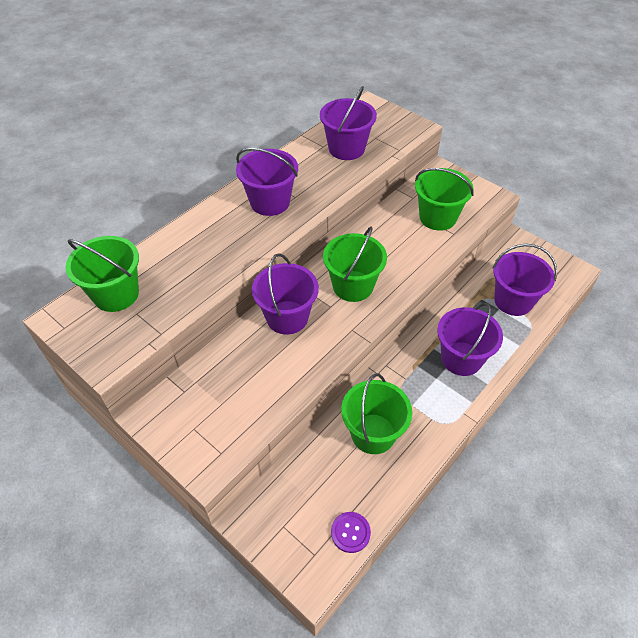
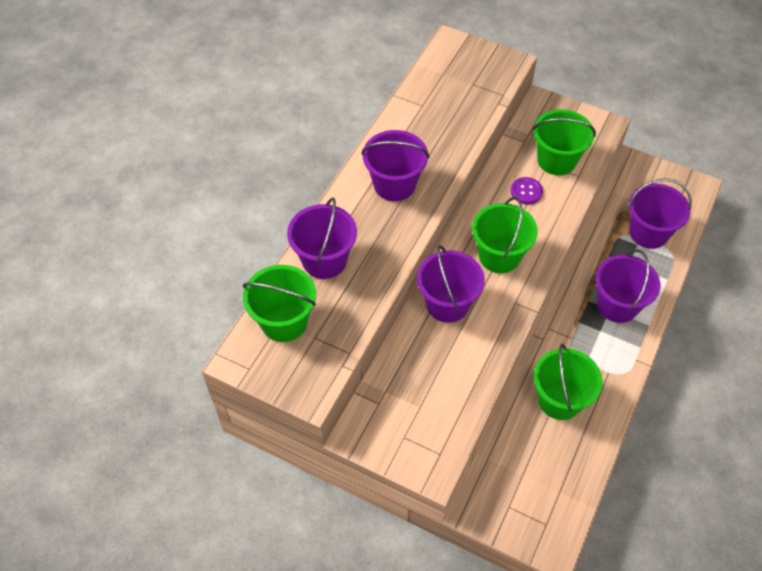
camera: 15 degrees left, 5 degrees up
(346, 149) = (448, 104): purple bucket -> purple bucket (324, 260)
(350, 532) = (571, 496): purple button -> purple button (526, 191)

